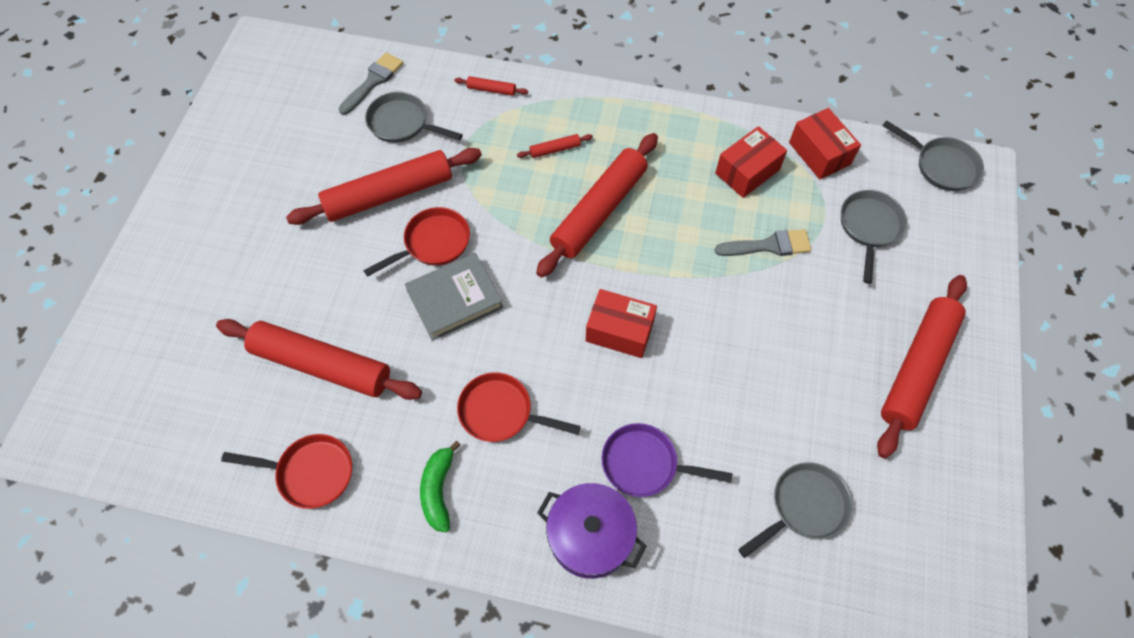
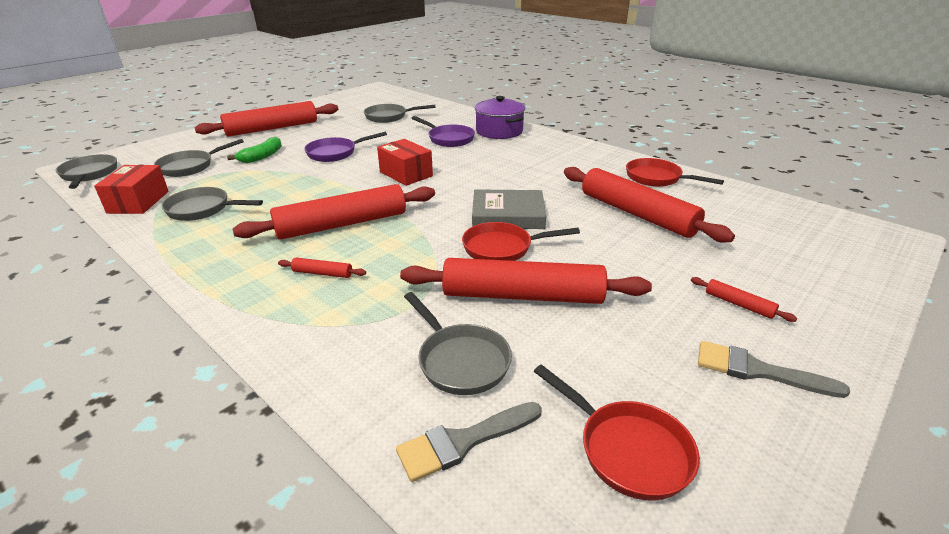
camera: 150 degrees left, 30 degrees down
(438, 490) = (573, 157): green banana -> green banana (262, 156)
(491, 90) = (316, 356): red rolling pin -> red rolling pin (739, 304)
(501, 412) = (514, 168): red pan -> red pan (627, 449)
(747, 171) = (203, 209): red box -> grey pan
(751, 340) = (335, 153): none -> purple pan
(769, 245) = (260, 177): grey brush -> grey brush (757, 371)

